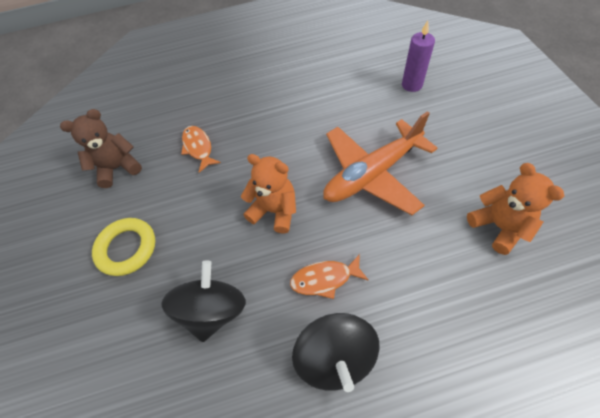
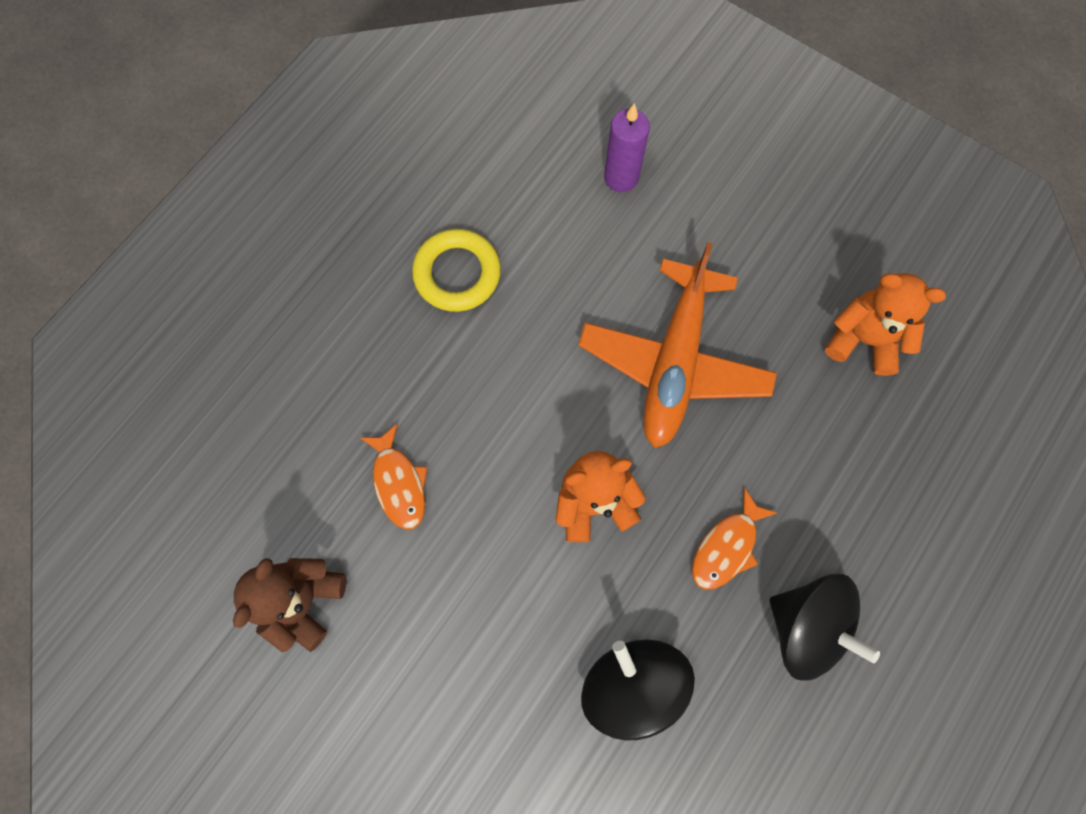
camera: 45 degrees left, 15 degrees up
(127, 248) = (444, 700): yellow ring -> yellow ring (457, 274)
(198, 148) = (399, 483): orange fish -> orange fish turned 135 degrees counterclockwise

